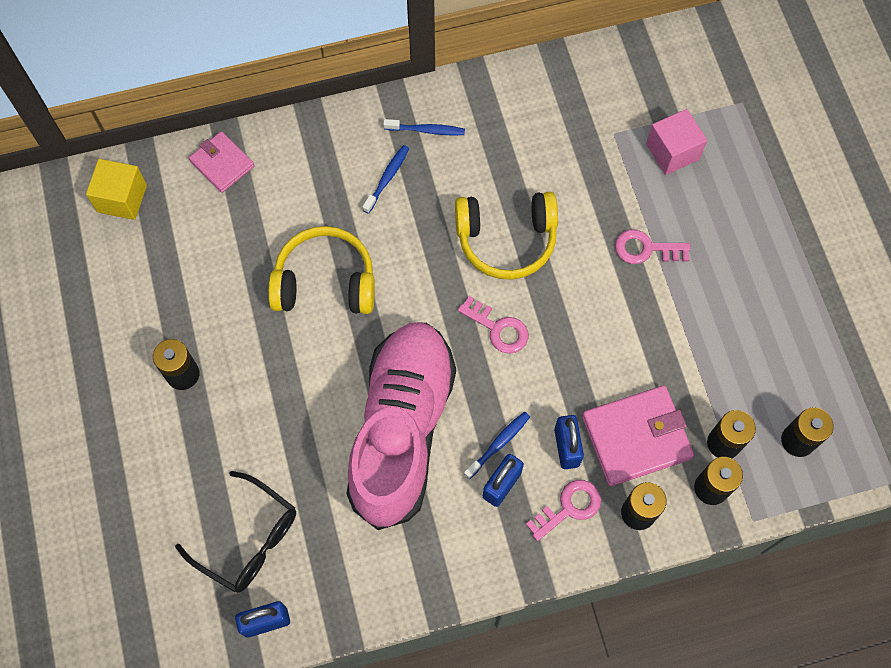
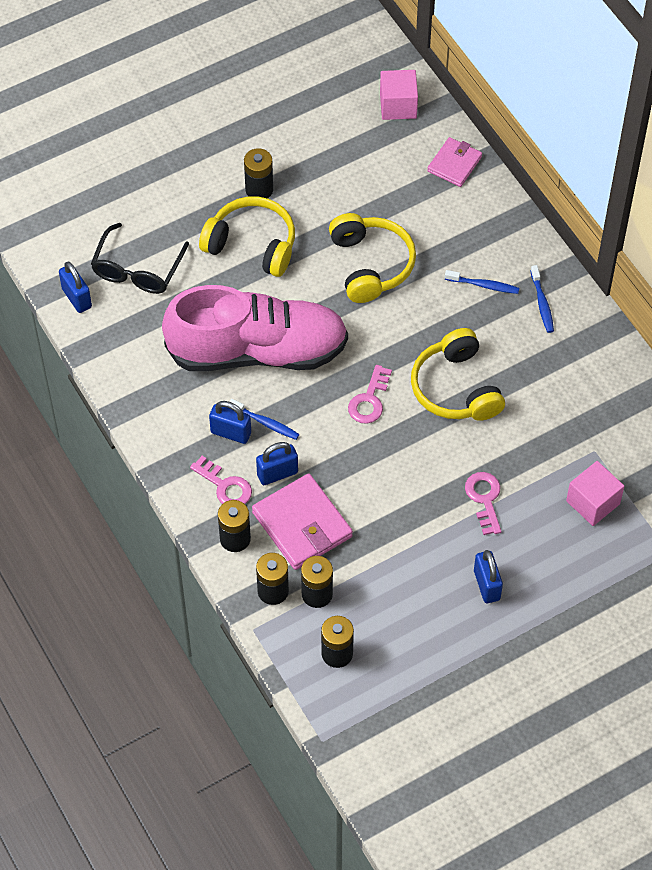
camera: 75 degrees right, 10 degrees down
(122, 198) = (398, 105): yellow cube -> pink cube
(256, 400) = (252, 244): none -> yellow headphones
(746, 274) = (486, 585): none -> blue padlock

